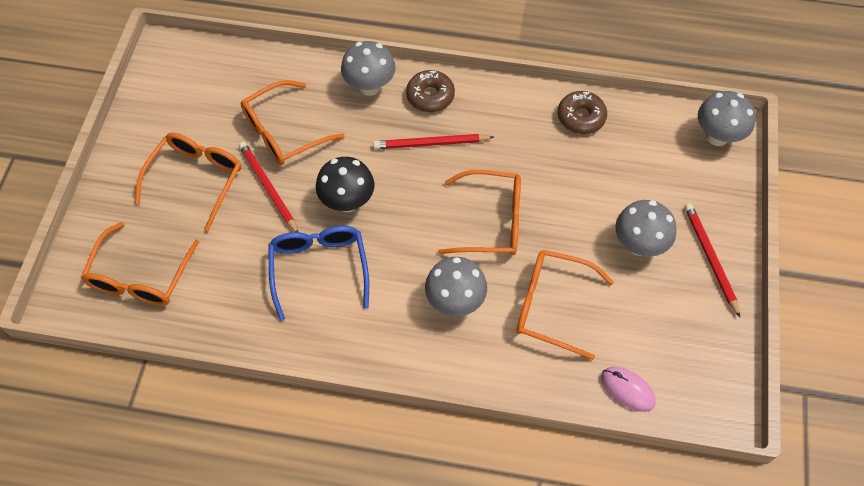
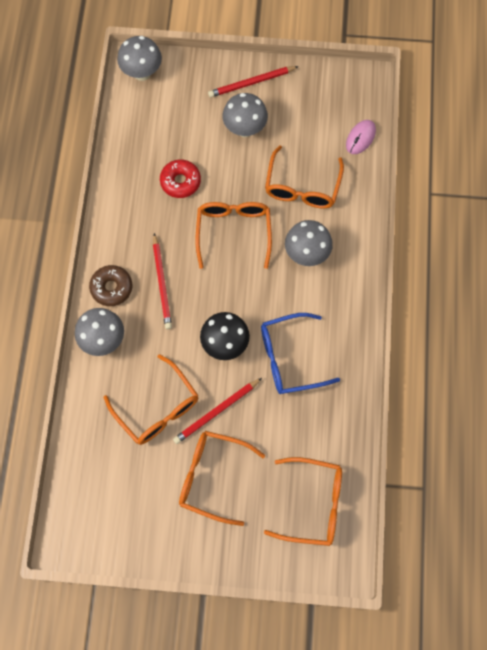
camera: 95 degrees left, 10 degrees up
(562, 169) = (180, 182): none -> red donut
(581, 117) = (128, 169): brown donut -> none

